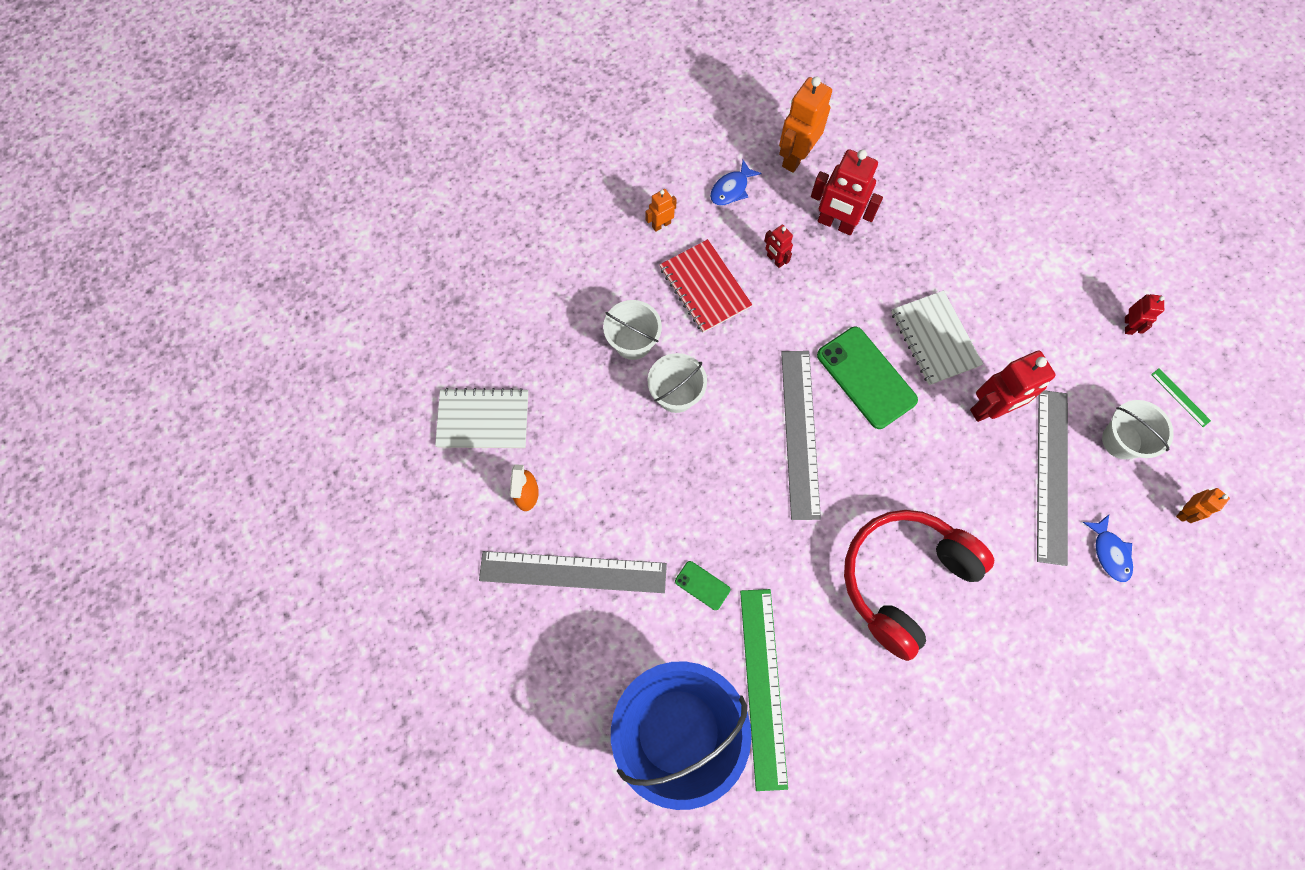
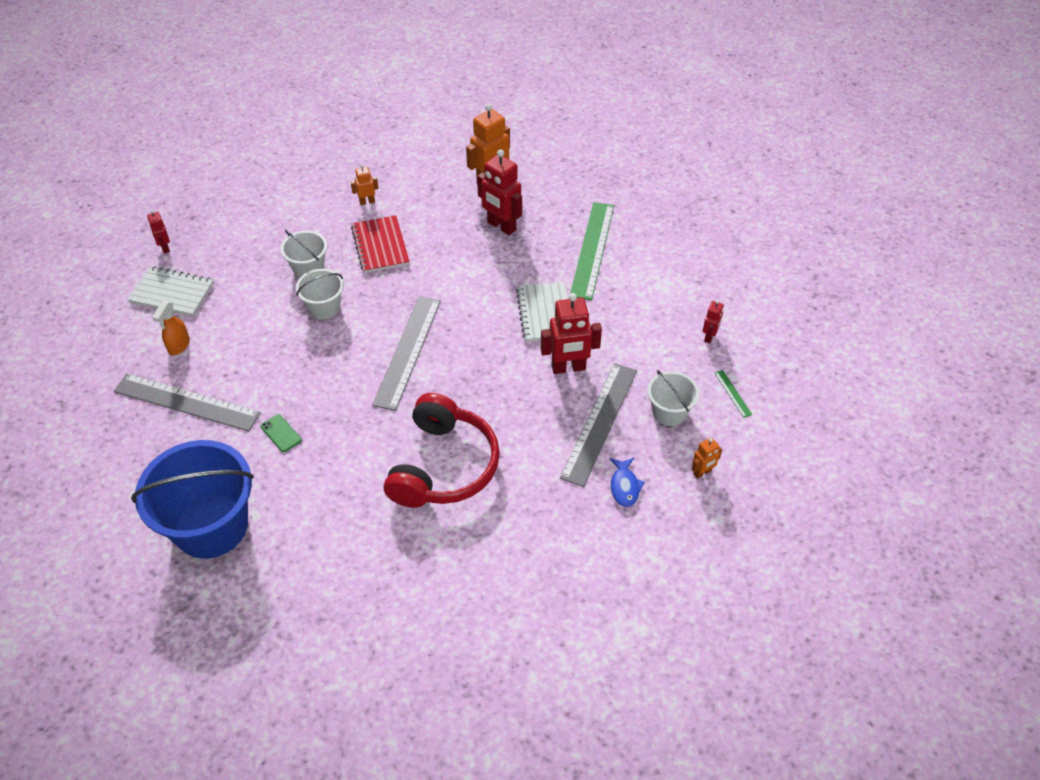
camera: 15 degrees right, 20 degrees down
(731, 189) = (431, 190): blue fish -> none
(762, 686) = (293, 512): green ruler -> green ruler (592, 249)
(775, 260) = (443, 239): red robot -> red robot (165, 248)
(866, 377) = (478, 327): green phone -> none
(904, 579) = (443, 466): red headphones -> red headphones turned 135 degrees clockwise

